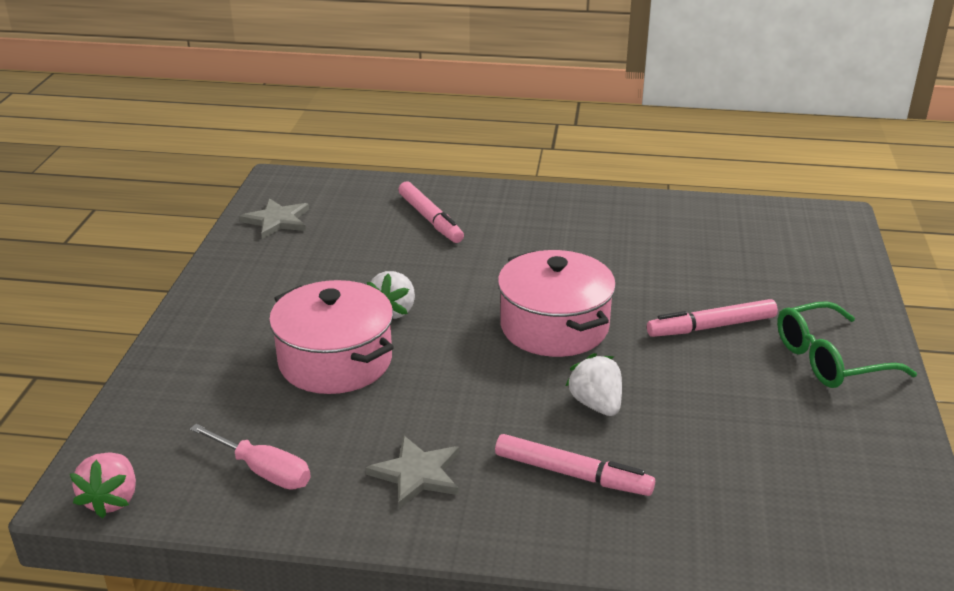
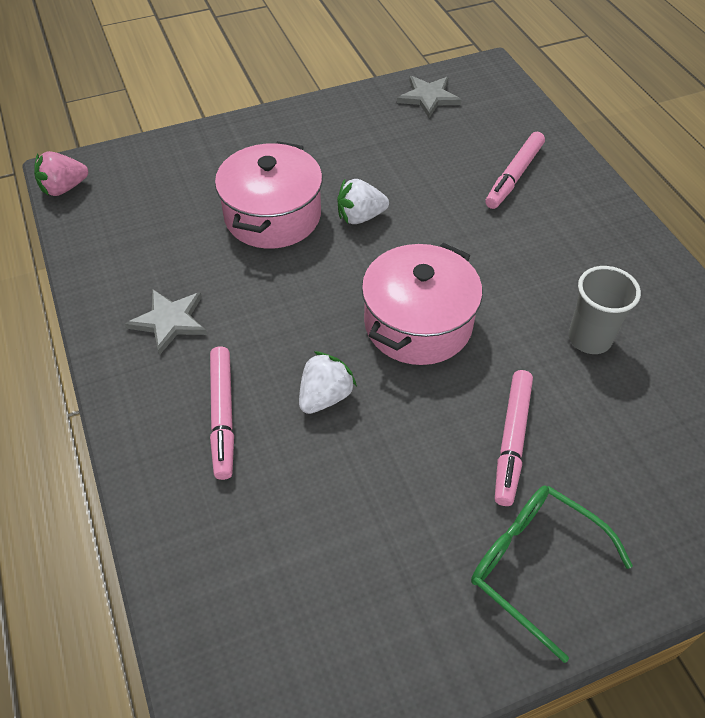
camera: 60 degrees right, 20 degrees up
(263, 471) = (128, 241): pink screwdriver -> none
(638, 255) = (589, 338): none -> grey cup
(711, 327) = (512, 441): pink marker -> pink marker turned 120 degrees counterclockwise

